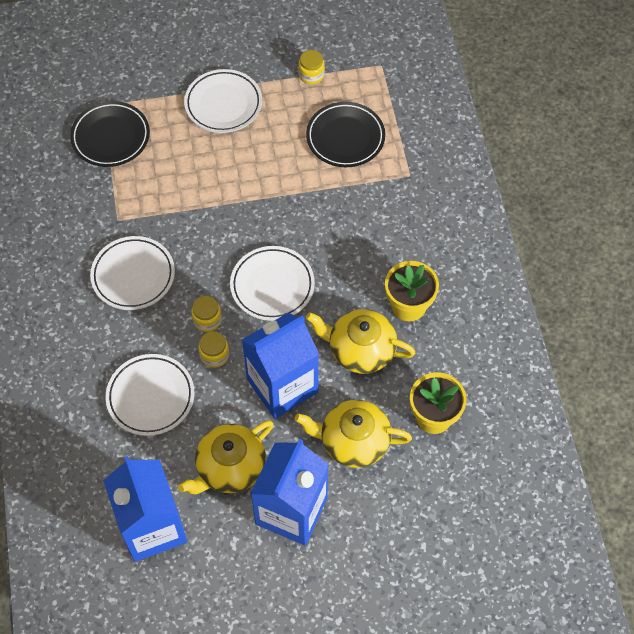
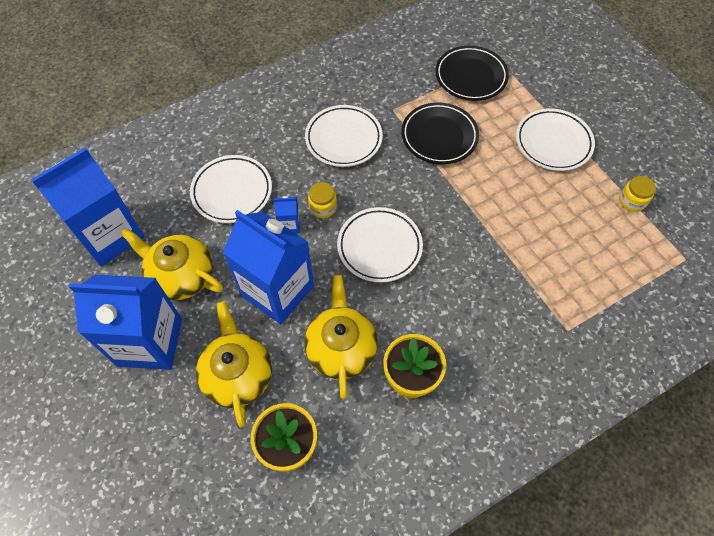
camera: 70 degrees right, 0 degrees up
(214, 355) = (289, 225): yellow jar -> blue carton
(345, 138) = (577, 255): black plate -> black plate (439, 136)

